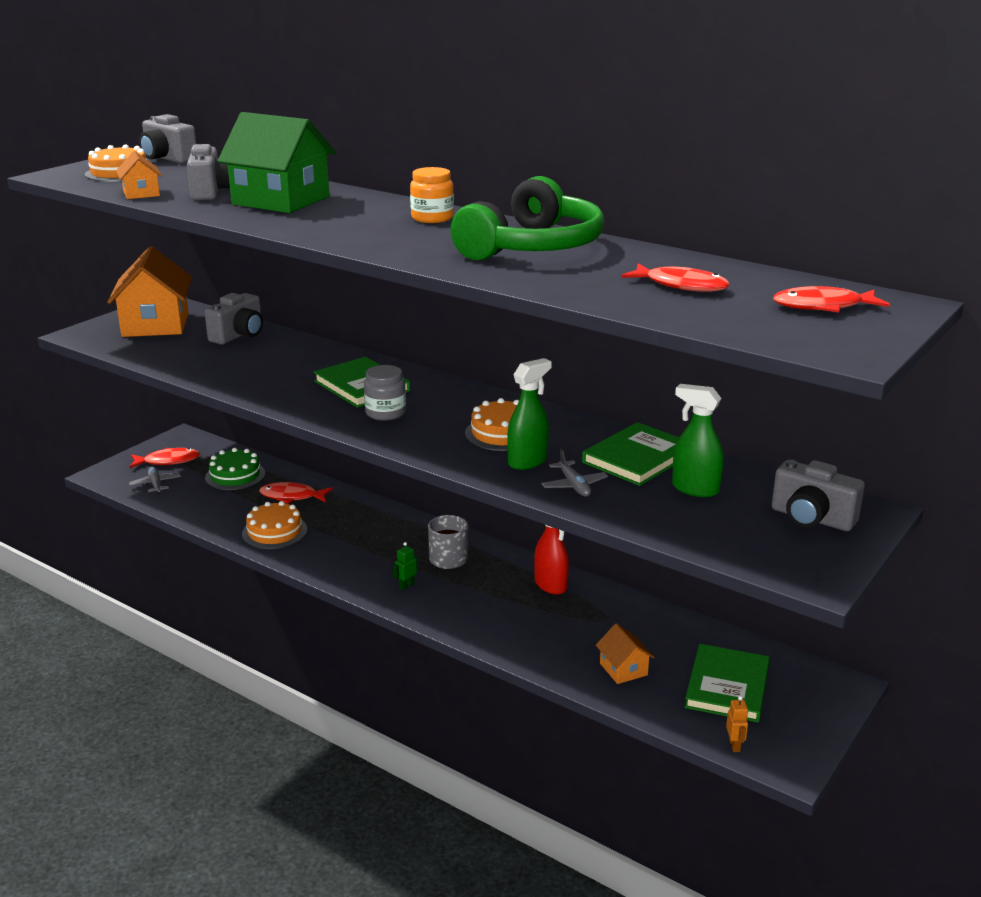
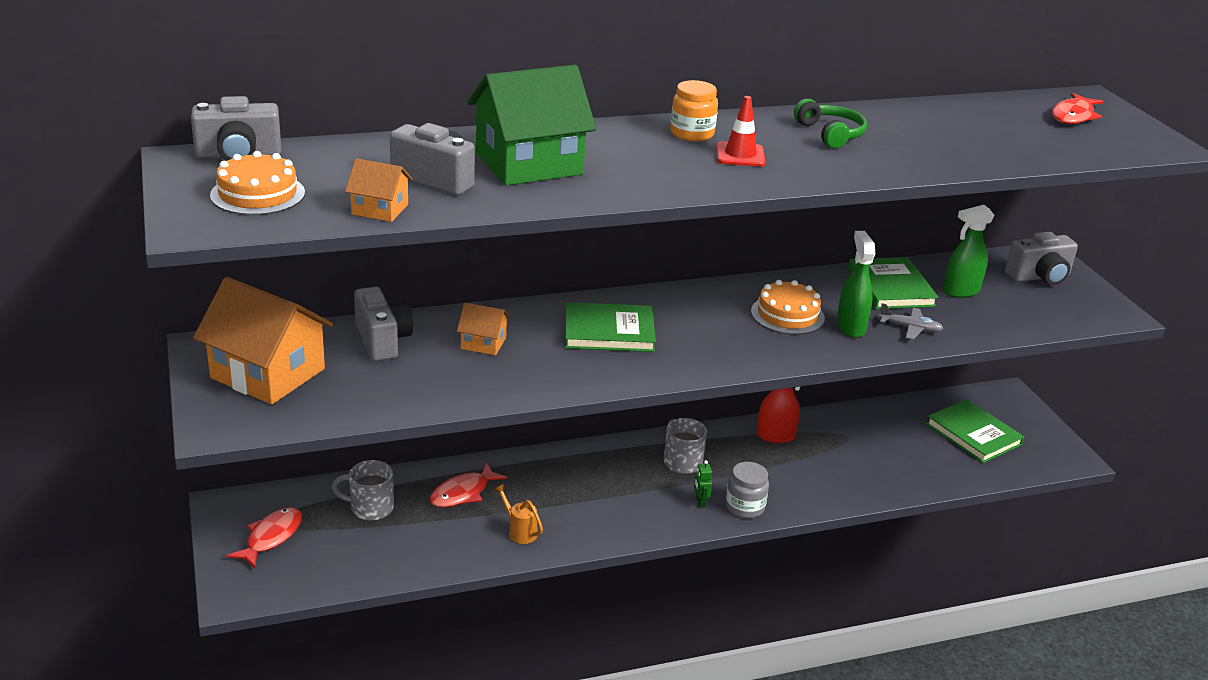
camera: 55 degrees left, 5 degrees up
(156, 484) = (315, 566): grey plane -> none
(235, 475) = (370, 508): green cake -> grey mug
(274, 532) = (519, 531): orange cake -> orange watering can
(385, 413) = (683, 344): grey jar -> grey jar (745, 507)
(420, 235) = (740, 155): none -> red traffic cone
(533, 247) = (830, 134): green headphones -> green headphones, size x0.51
(623, 669) = (916, 463): orange house -> orange house (483, 343)
(681, 286) = (986, 131): red fish -> none
(734, 745) = (1038, 466): orange robot -> none

